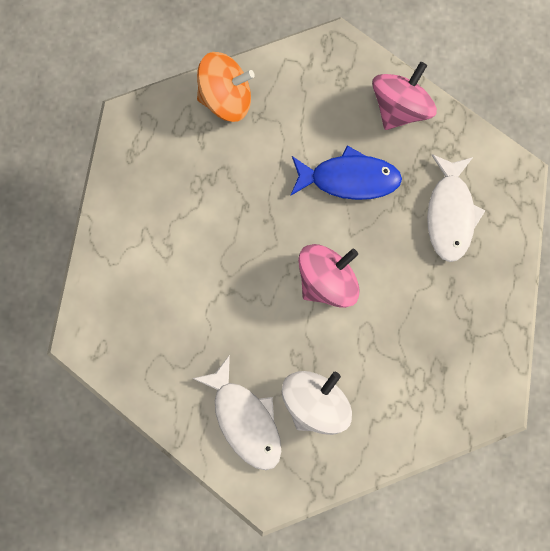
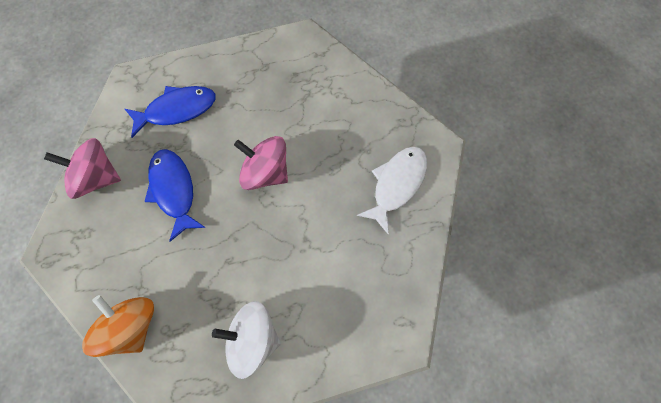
camera: 115 degrees left, 5 degrees down
(315, 403) = (360, 142): white spinning top -> white spinning top (253, 337)
(450, 214) = (177, 110): white fish -> blue fish

